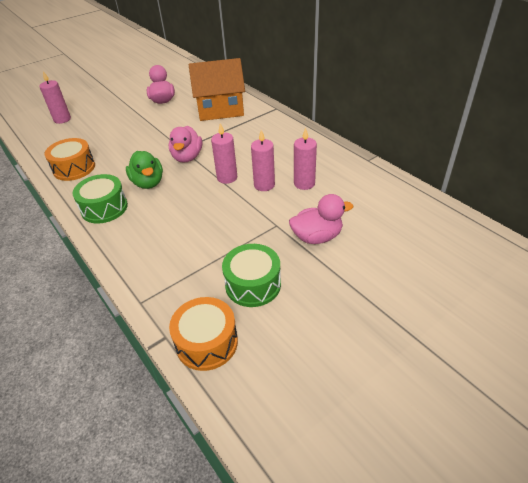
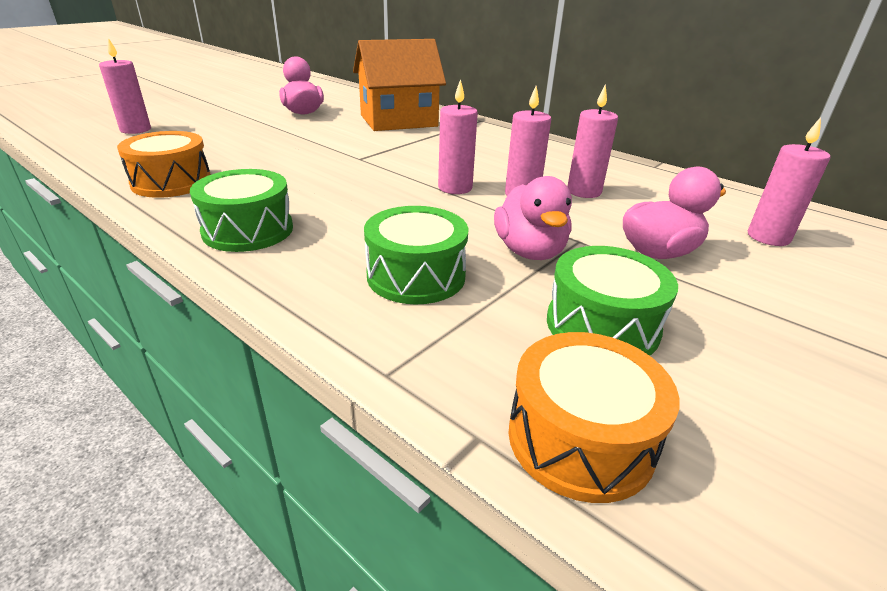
camera: 15 degrees left, 10 degrees down
(148, 183) = (320, 196): green duck -> none
(176, 245) = (416, 276): none -> green drum
(187, 157) = (374, 167): pink duck -> pink duck (530, 251)
(394, 229) = (768, 237): none -> pink candle

